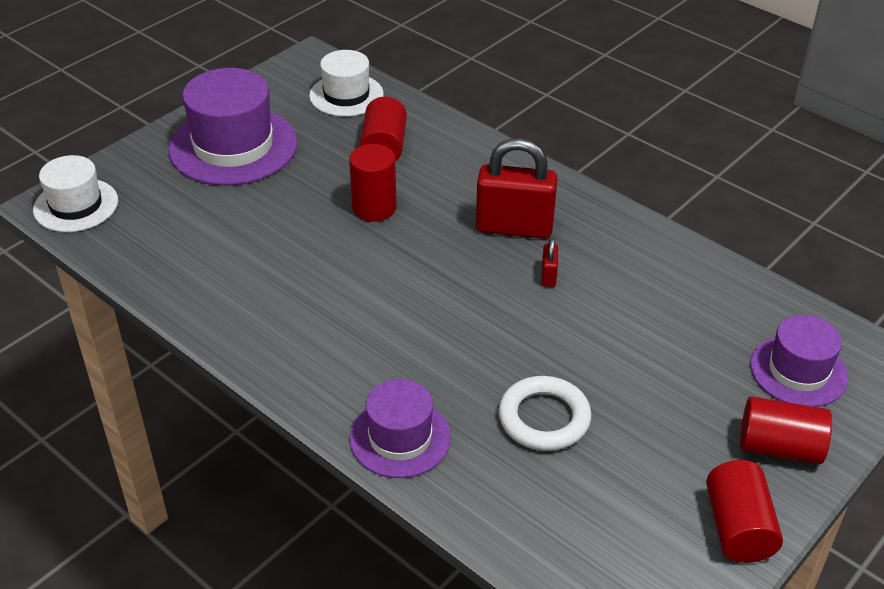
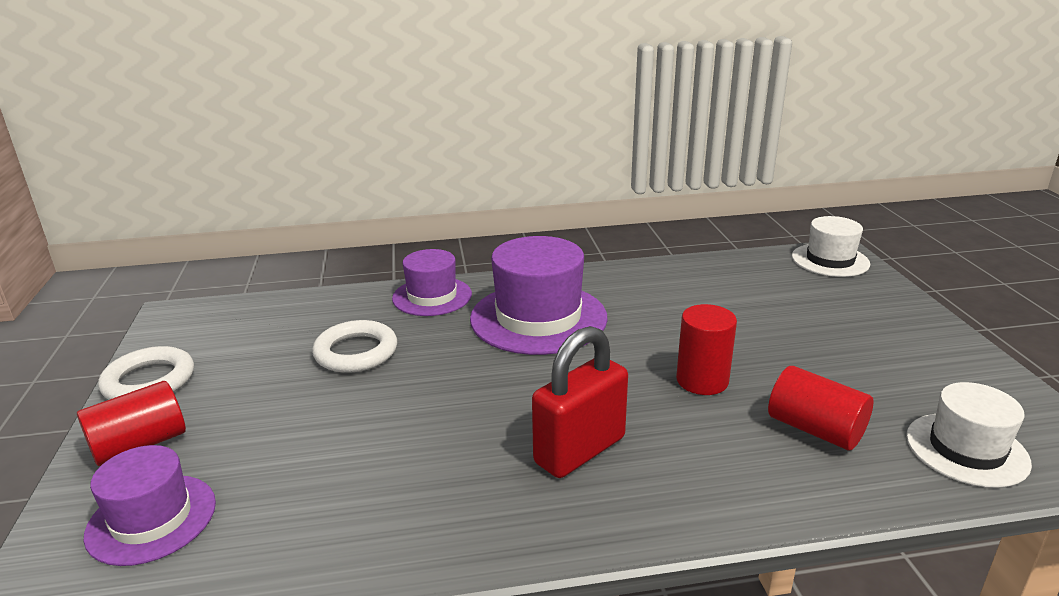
camera: 130 degrees right, 15 degrees down
(233, 146) = (881, 343): purple hat -> purple hat (538, 318)
(548, 276) = (485, 434): red padlock -> none
(738, 528) = (149, 381): red cylinder -> white ring

